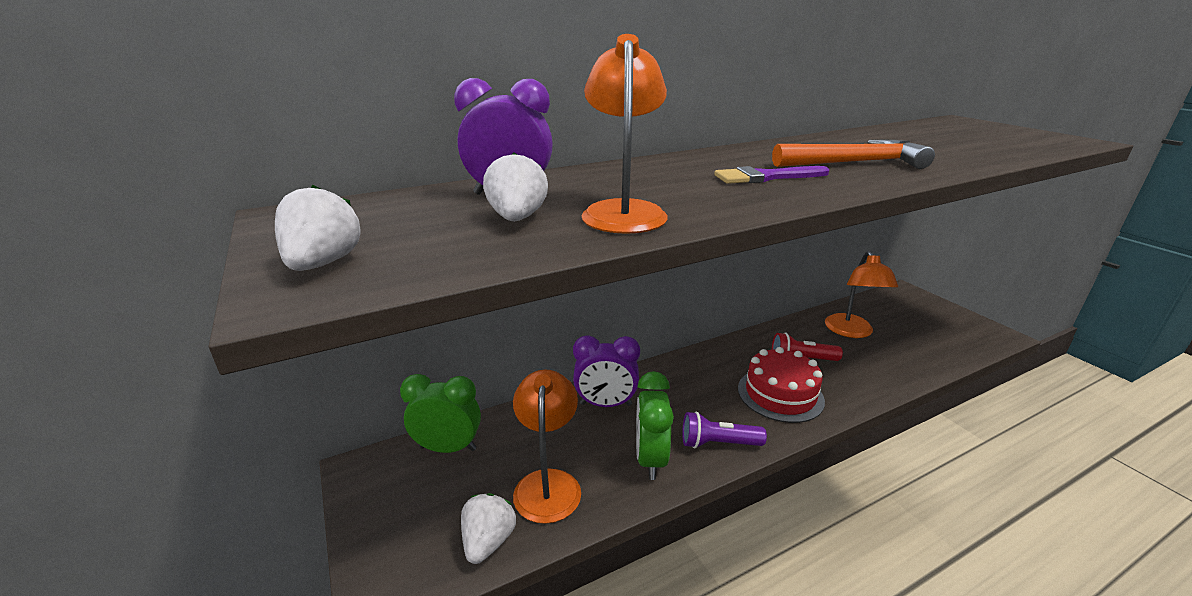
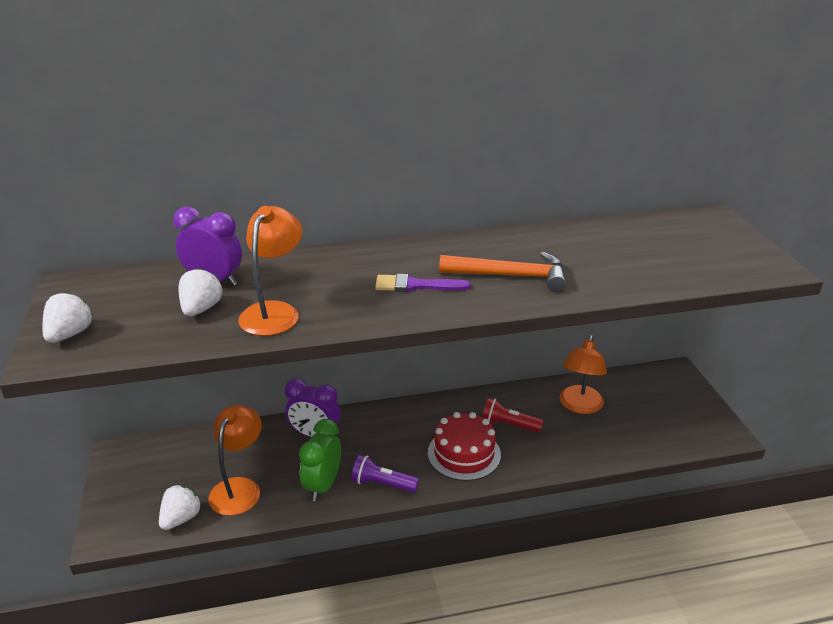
camera: 15 degrees right, 5 degrees up
(448, 448) = (182, 448): green clock -> none

